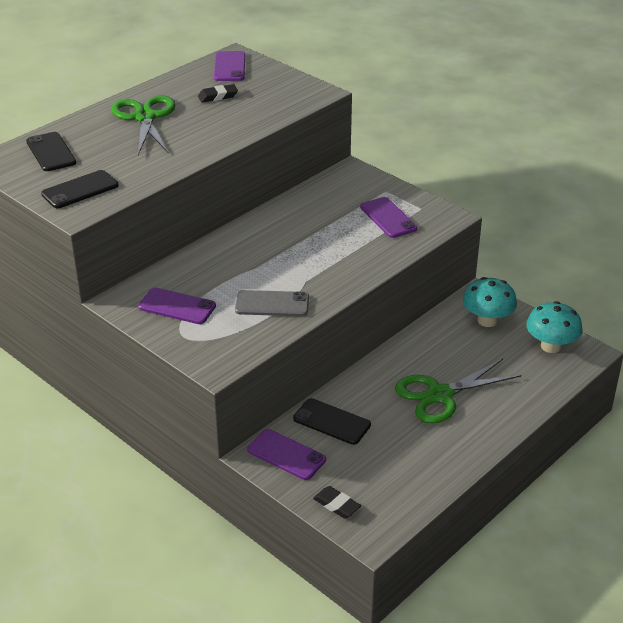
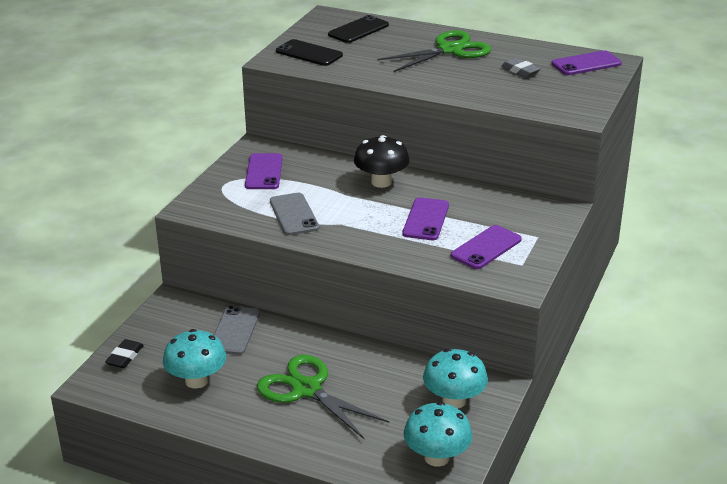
camera: 70 degrees right, 5 degrees down
(218, 96) = (520, 71): black eraser -> grey eraser
(247, 243) = (381, 182): none -> black mushroom
(286, 455) = (180, 315): purple phone -> purple phone (426, 219)
(331, 422) = (234, 330): black phone -> grey phone
(398, 460) = (197, 380): none -> turquoise mushroom

